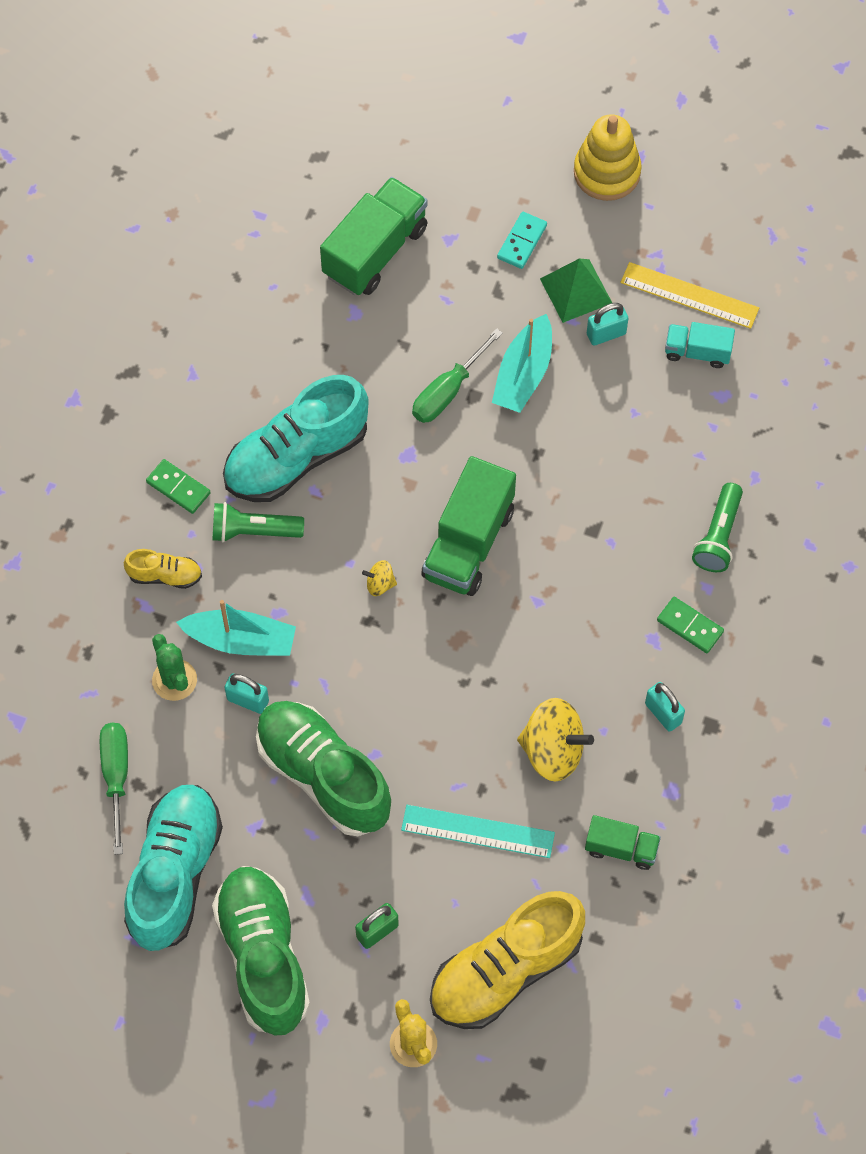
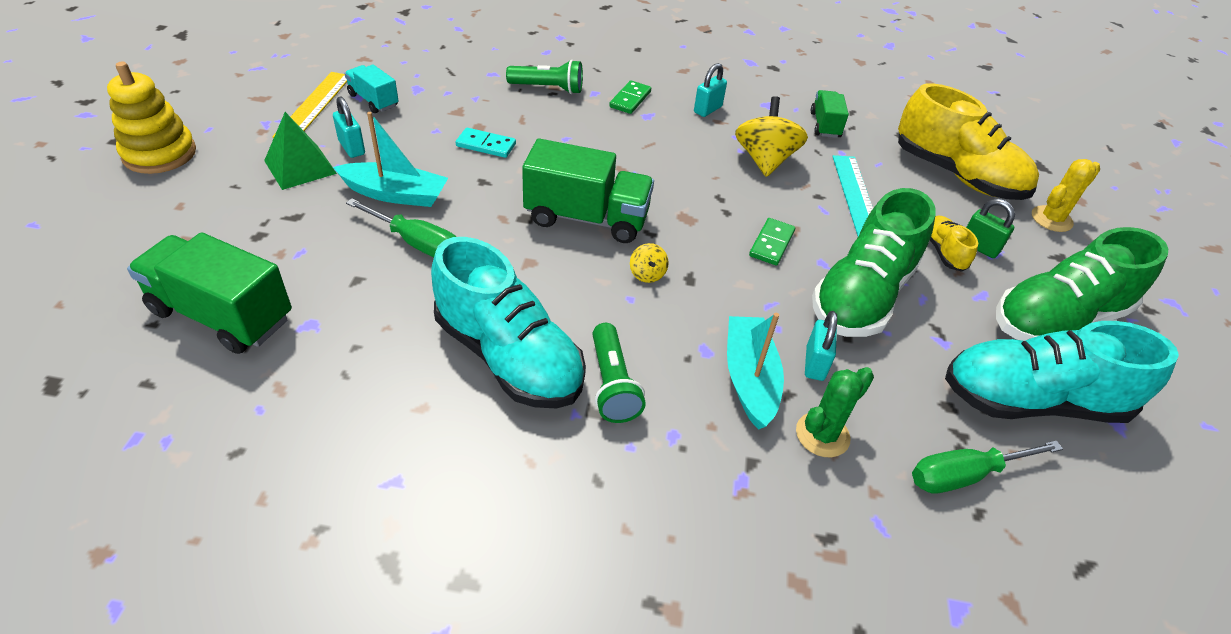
camera: 105 degrees left, 20 degrees down
(165, 575) = (694, 466): yellow shoe -> yellow shoe (943, 252)
(178, 488) = (569, 471): green domino -> green domino (771, 244)
(522, 242) = (233, 203): turquoise domino -> turquoise domino (486, 145)
(697, 352) = (373, 100): turquoise truck -> turquoise truck turned 135 degrees clockwise

